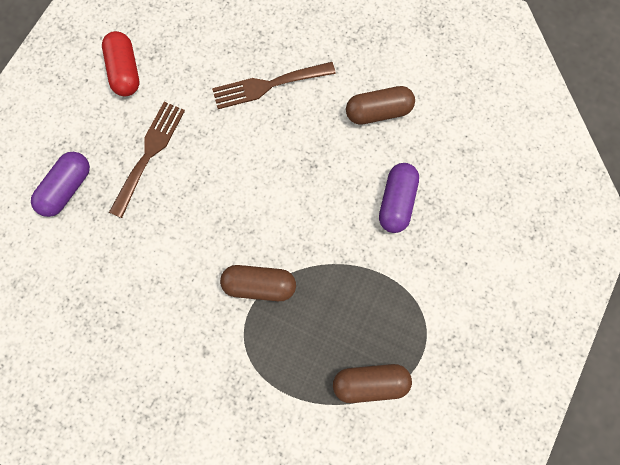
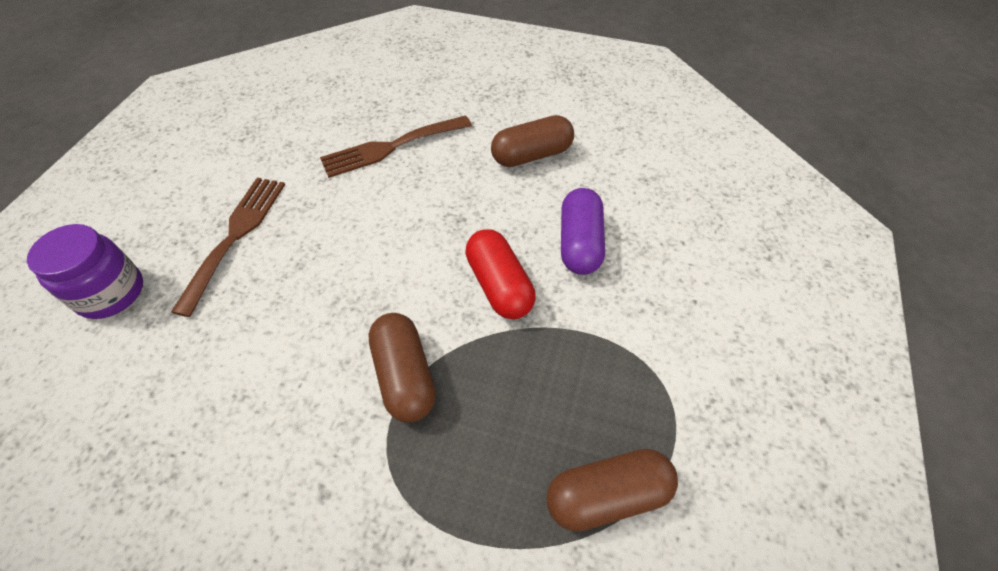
camera: 10 degrees left, 20 degrees down
(67, 189) = (111, 293): purple capsule -> purple jar
(125, 71) = (207, 155): red capsule -> red capsule (499, 285)
(259, 285) = (405, 376): brown capsule -> brown capsule turned 75 degrees clockwise

